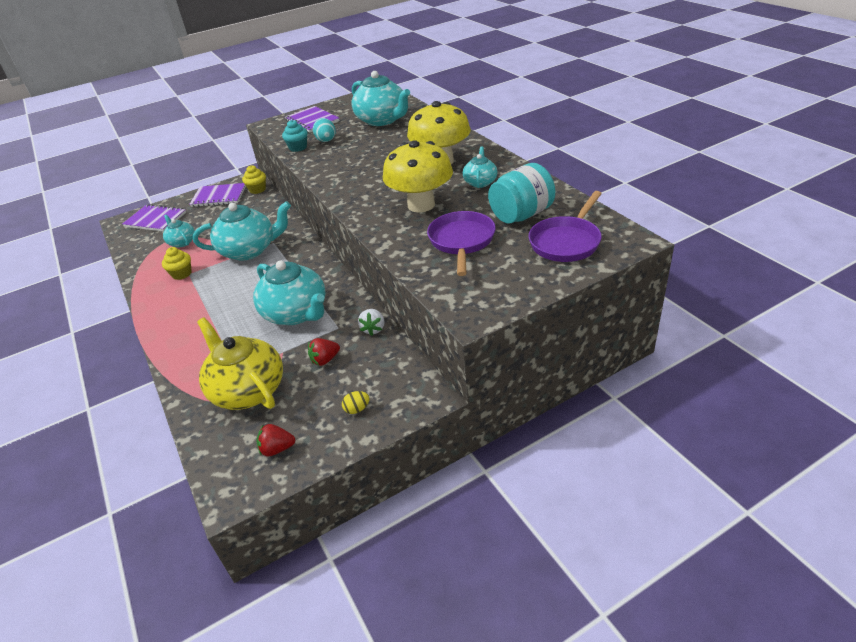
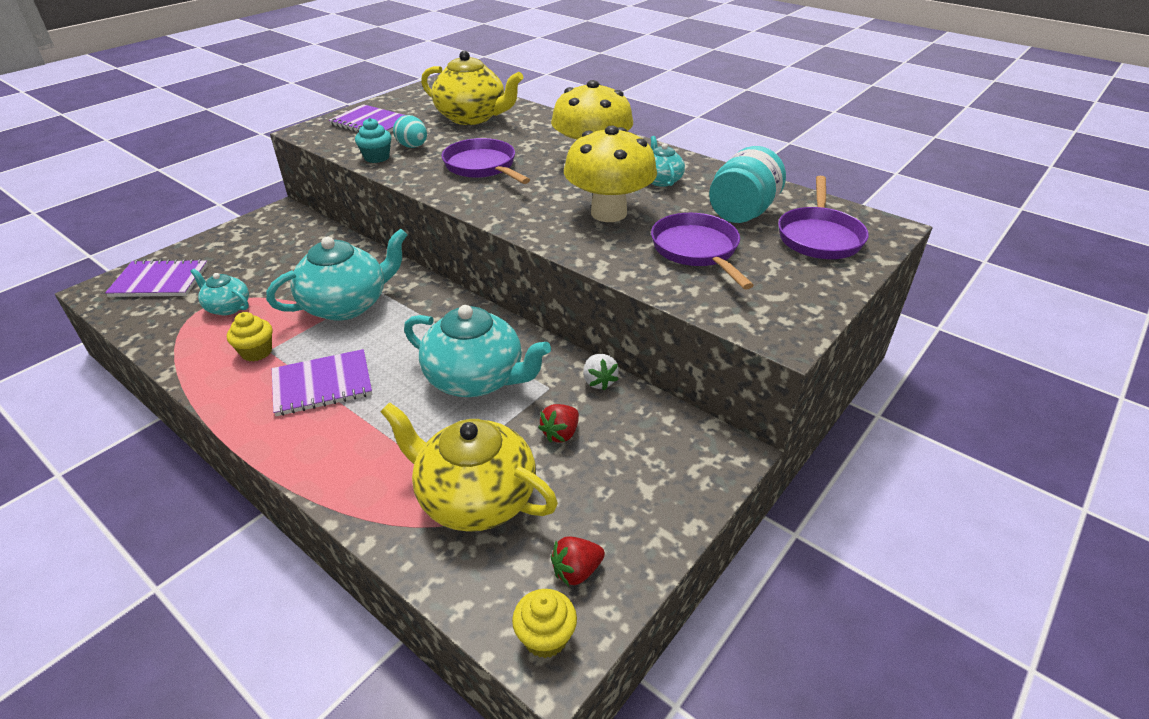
camera: 25 degrees left, 0 degrees up
(219, 196) = (249, 238): purple notebook -> purple notebook (322, 384)
(257, 190) = (305, 224): yellow cupcake -> yellow cupcake (545, 637)
(357, 409) = (650, 490): yellow egg -> none
(361, 160) = (482, 166): none -> purple pan
(382, 120) = (472, 117): turquoise teapot -> yellow teapot

